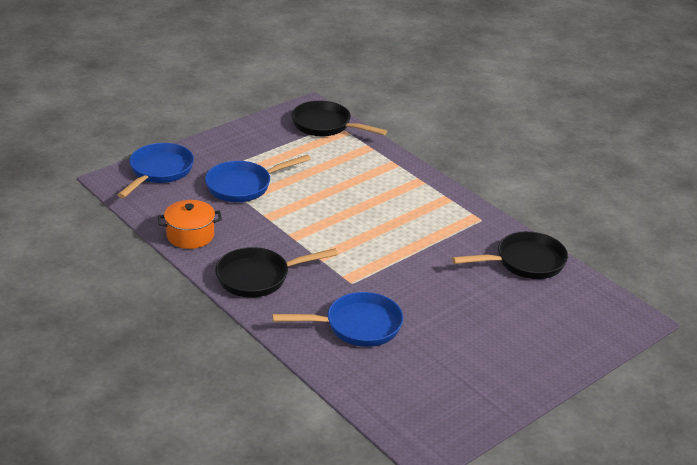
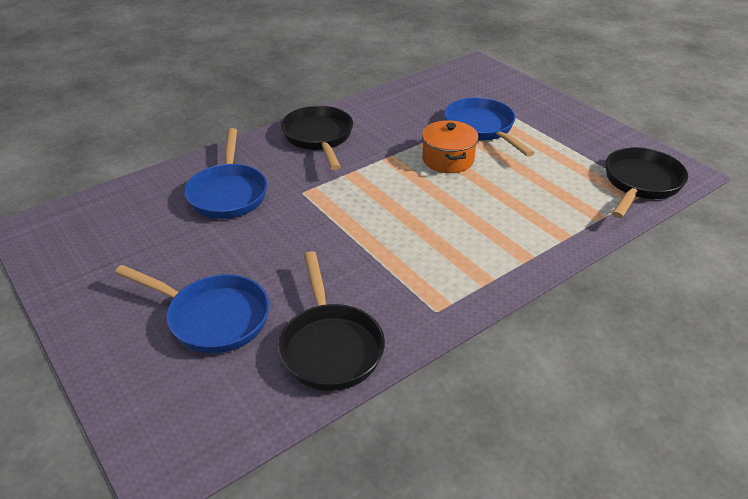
camera: 95 degrees right, 5 degrees up
(159, 172) = (496, 84): blue pan -> blue pan (212, 317)
(190, 235) = (388, 103): orange pot -> orange pot (448, 159)

